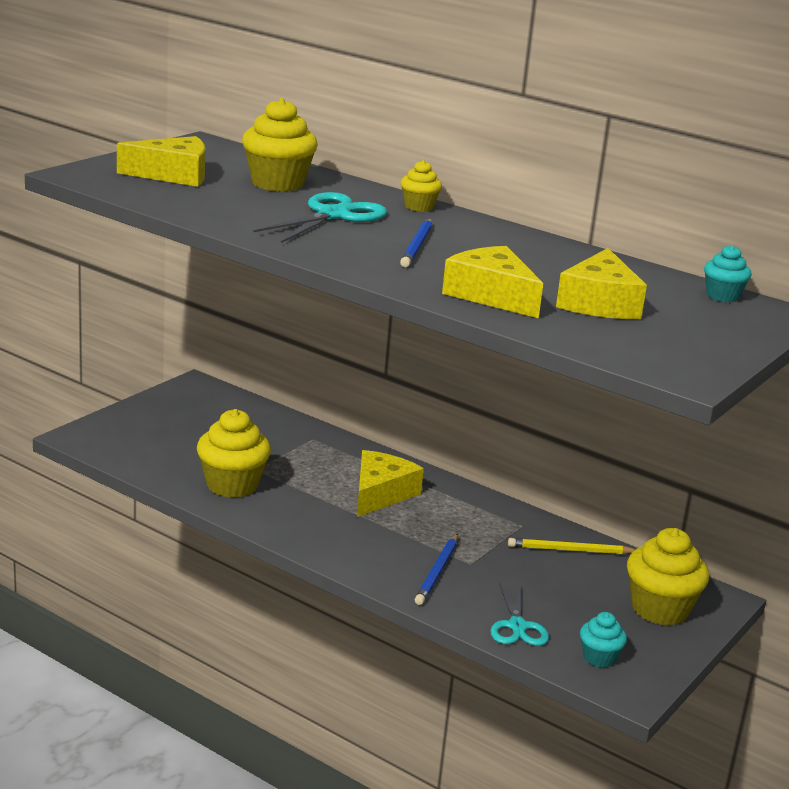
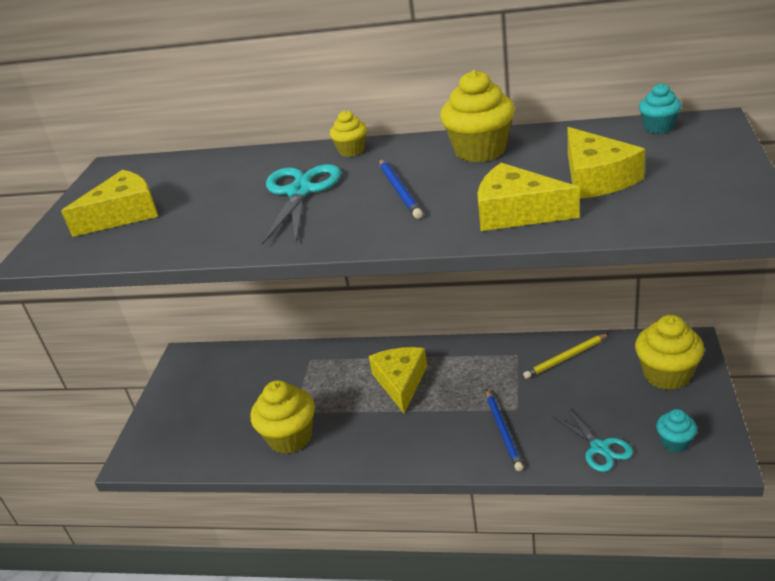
camera: 20 degrees left, 10 degrees up
(277, 183) = (218, 181): yellow cupcake -> yellow cupcake (480, 150)

